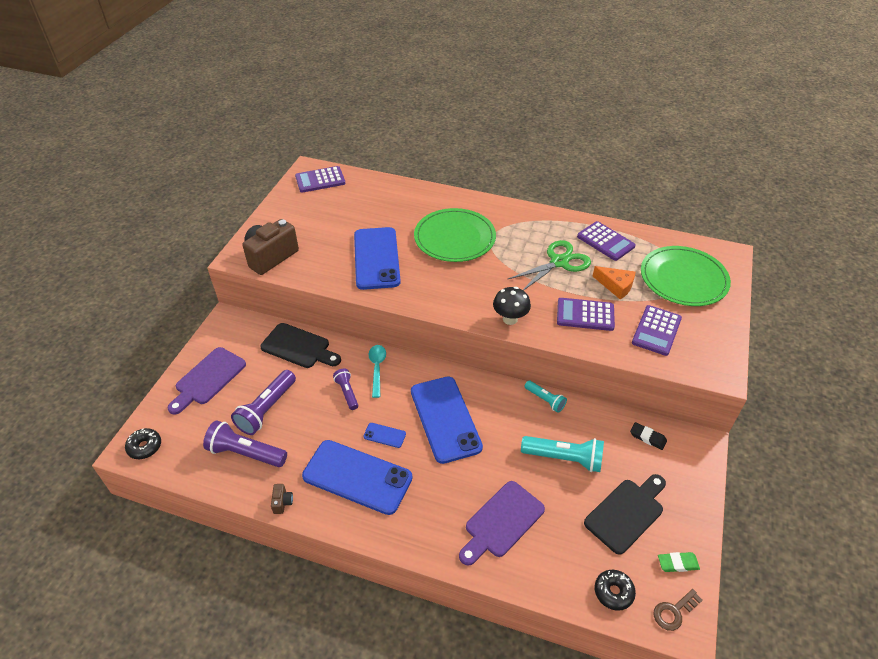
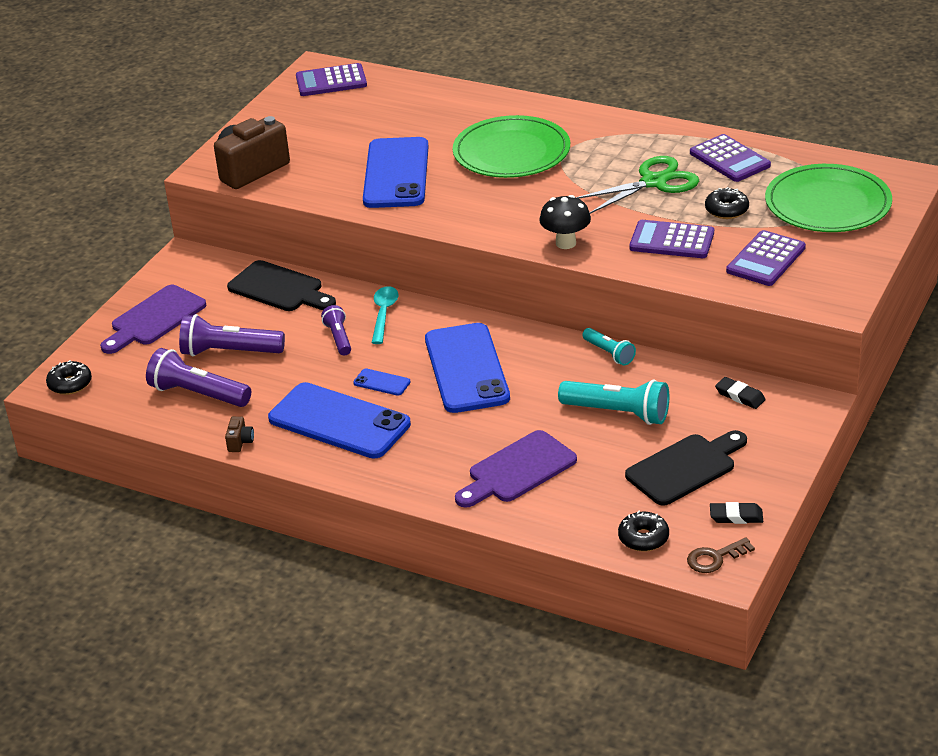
camera: 10 degrees right, 10 degrees down
(267, 409) = (229, 352): purple flashlight -> purple flashlight turned 60 degrees clockwise
(616, 286) = (726, 210): orange cheese -> black donut
(677, 563) = (736, 516): green eraser -> black eraser

